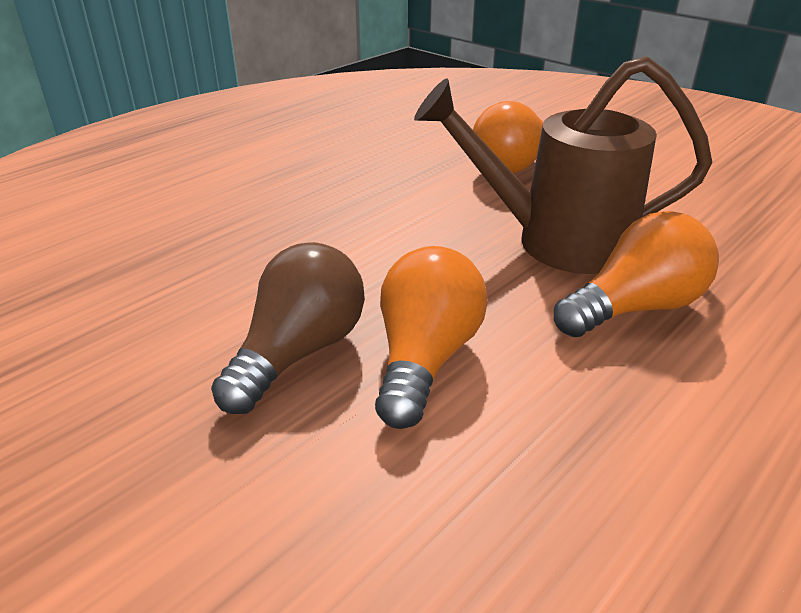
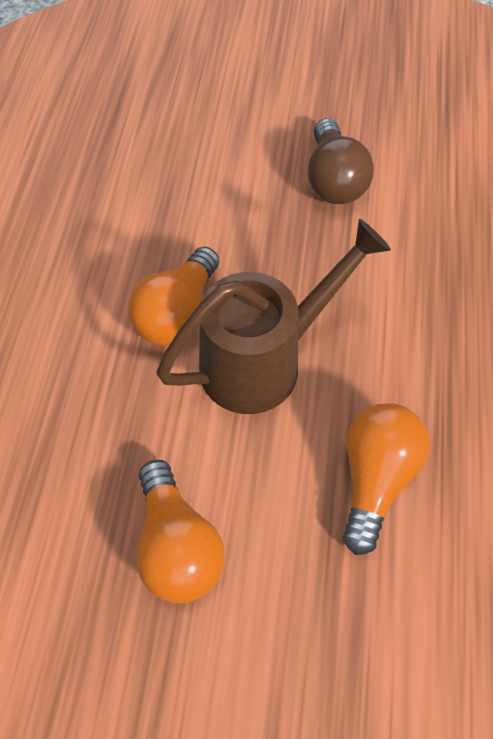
camera: 145 degrees right, 25 degrees up
(425, 359) = (269, 210): orange light bulb -> orange light bulb (177, 546)

